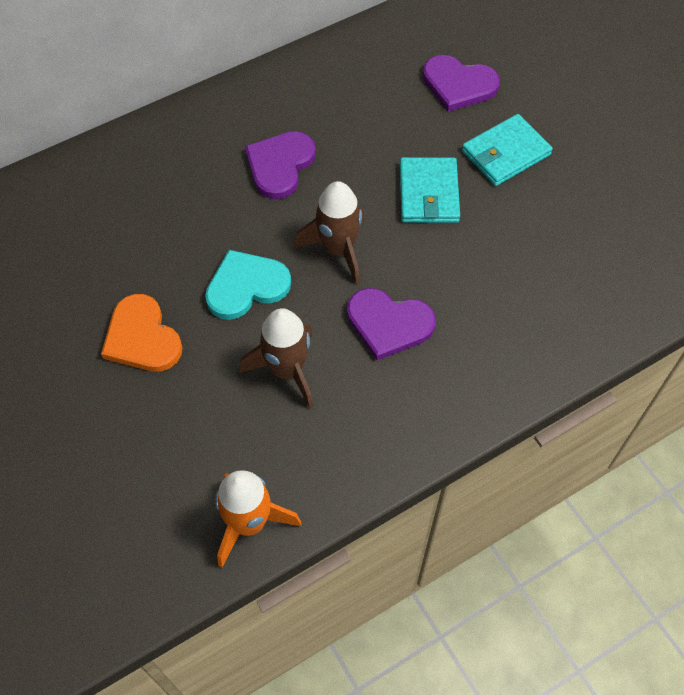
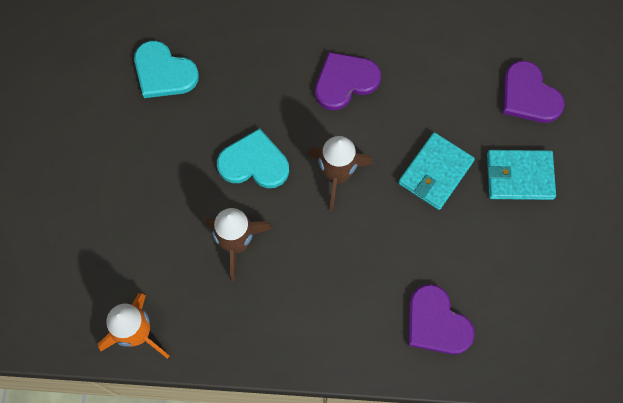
camera: 35 degrees right, 10 degrees up
(86, 259) = (164, 72): none -> turquoise heart
(142, 337) = (160, 156): orange heart -> none
(388, 324) = (329, 255): purple heart -> purple heart (436, 323)

